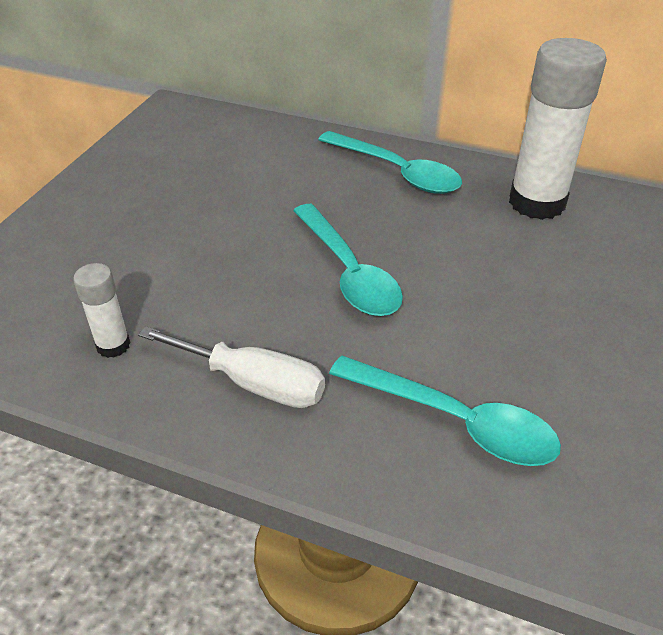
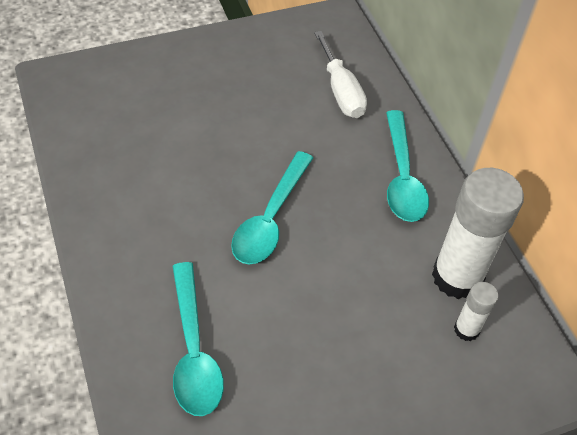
camera: 45 degrees right, 10 degrees up
(113, 345) = (109, 157): white glue stick -> white glue stick (466, 329)
(253, 383) = (137, 237): white screwdriver -> white screwdriver (341, 91)

